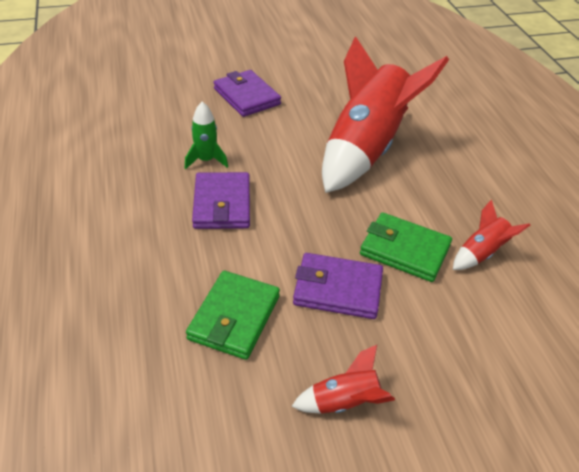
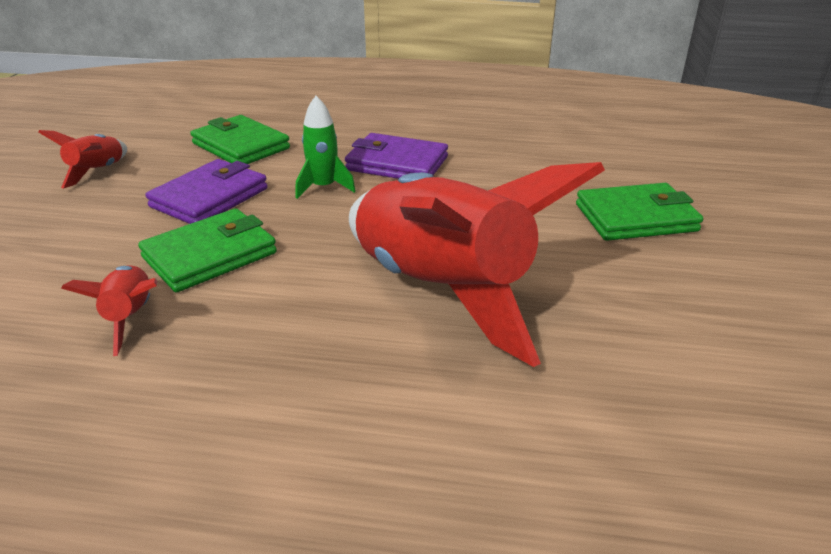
camera: 115 degrees right, 10 degrees down
(206, 160) = (485, 167): green rocket -> green rocket (323, 187)
(246, 96) = (635, 217): purple wallet -> green wallet

